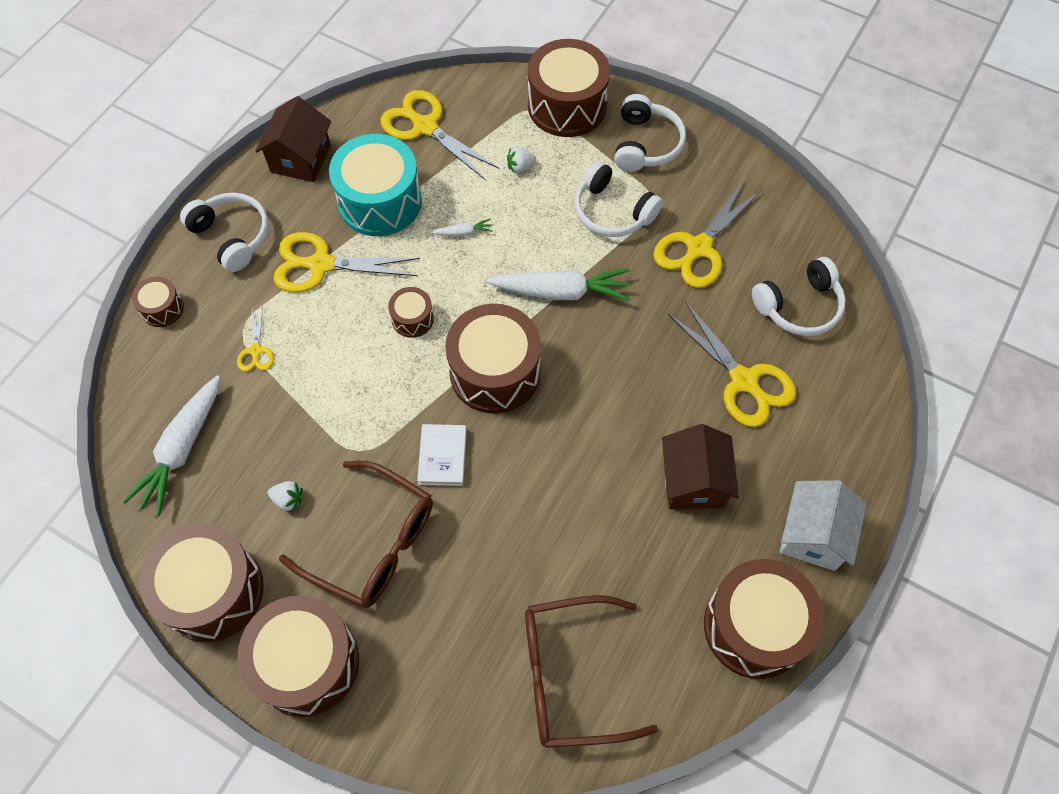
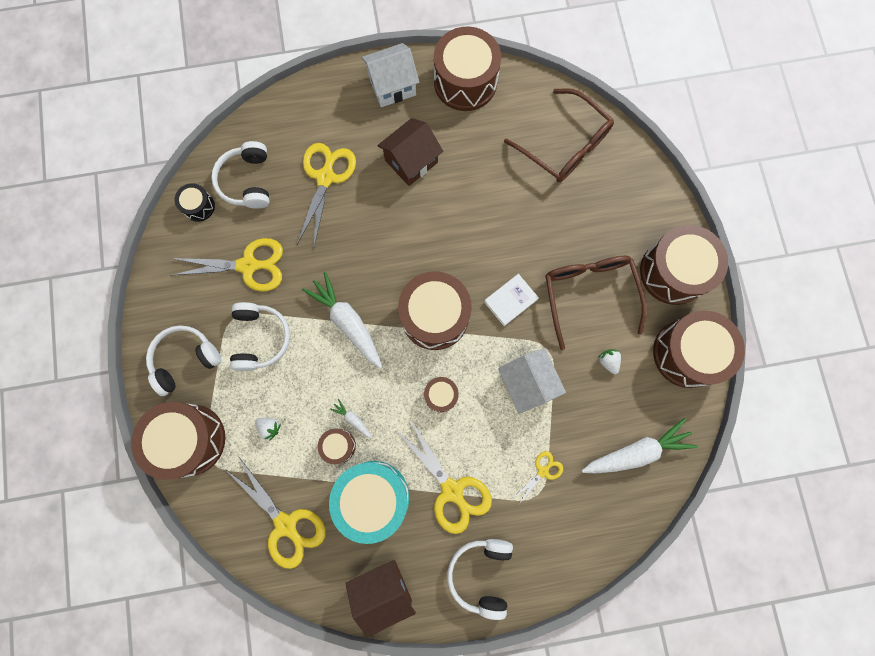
camera: 130 degrees left, 15 degrees up
(162, 308) = (568, 563): brown drum -> brown drum (338, 445)
(347, 403) = (527, 383): none -> white house
(425, 127) = (285, 524): yellow scissors -> yellow scissors turned 45 degrees counterclockwise
(799, 306) = (247, 181): white headphones -> white headphones turned 120 degrees counterclockwise
(803, 247) = (199, 206): none -> black drum

